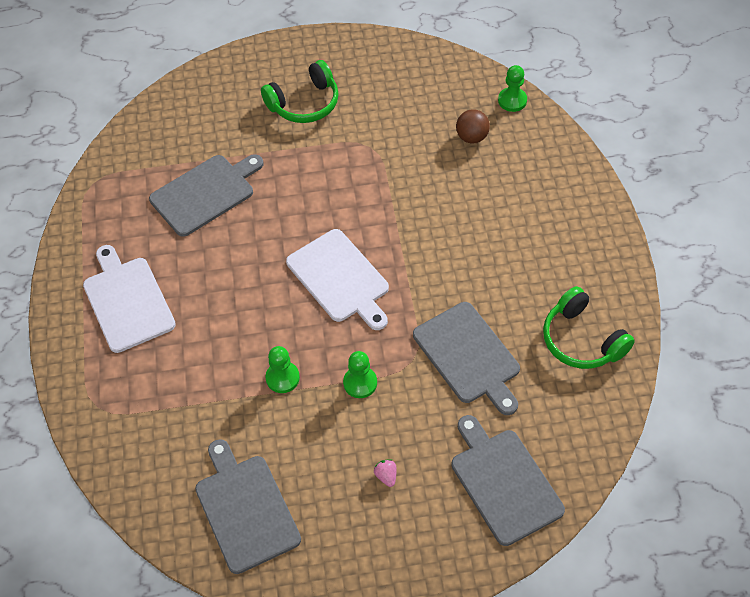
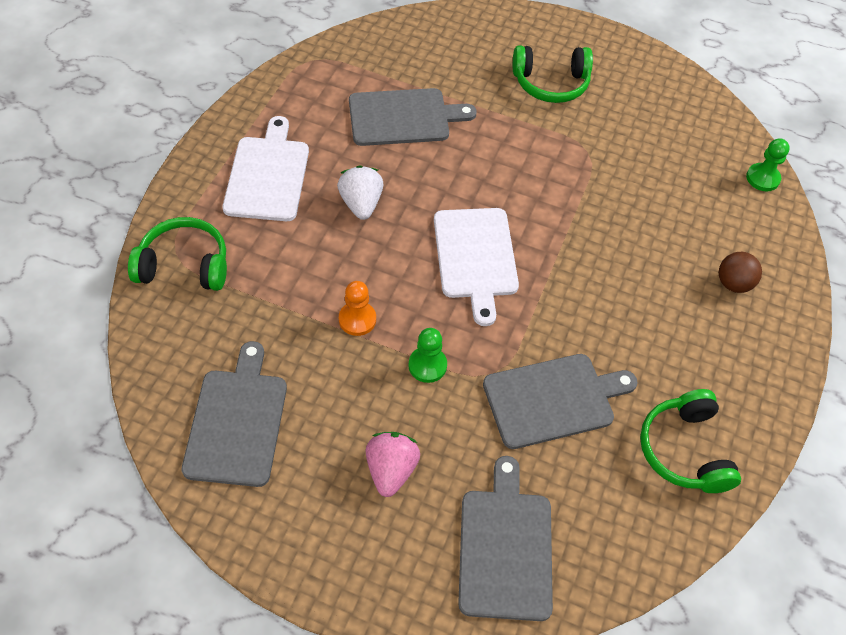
camera: 25 degrees right, 0 degrees up
(112, 412) = (184, 265): none -> green headphones
(221, 284) = (361, 204): none -> white strawberry
(282, 378) = (357, 319): green pawn -> orange pawn
(386, 476) = (391, 470): pink strawberry -> pink strawberry, size x1.99
(468, 356) = (553, 400): grey cutting board -> grey cutting board turned 105 degrees counterclockwise
(472, 137) = (697, 192): brown ball -> brown ball (733, 283)

